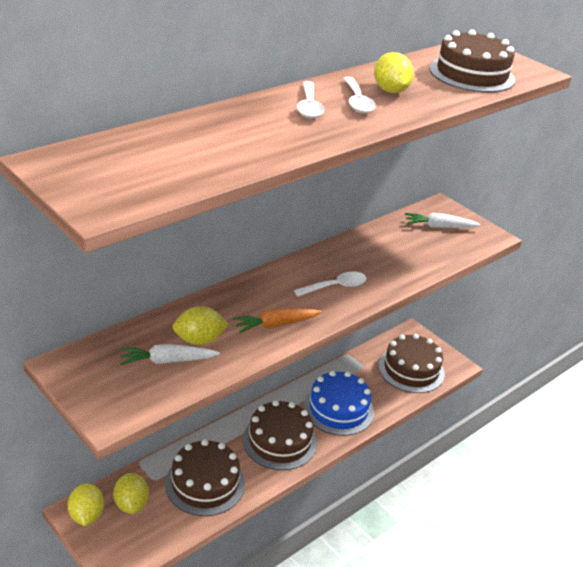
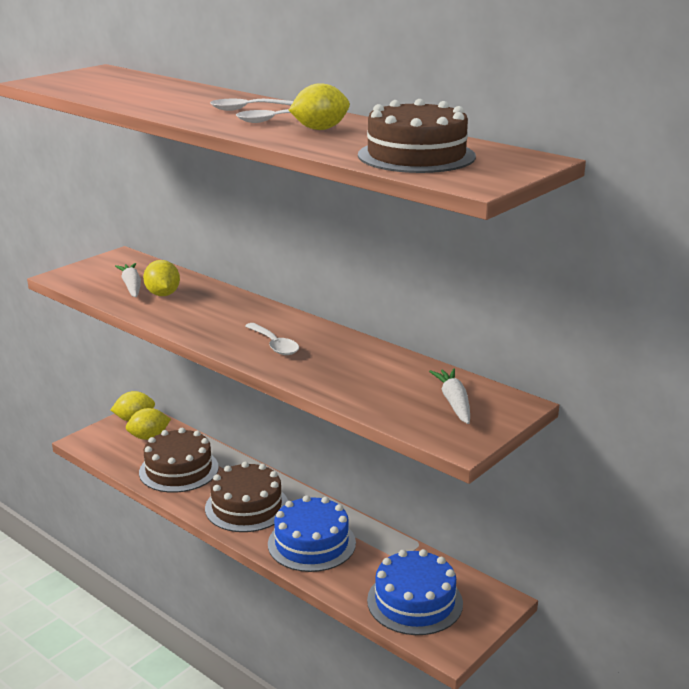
camera: 85 degrees right, 10 degrees down
(276, 325) = (195, 322): orange carrot -> none
(411, 369) = (415, 601): brown cake -> blue cake

